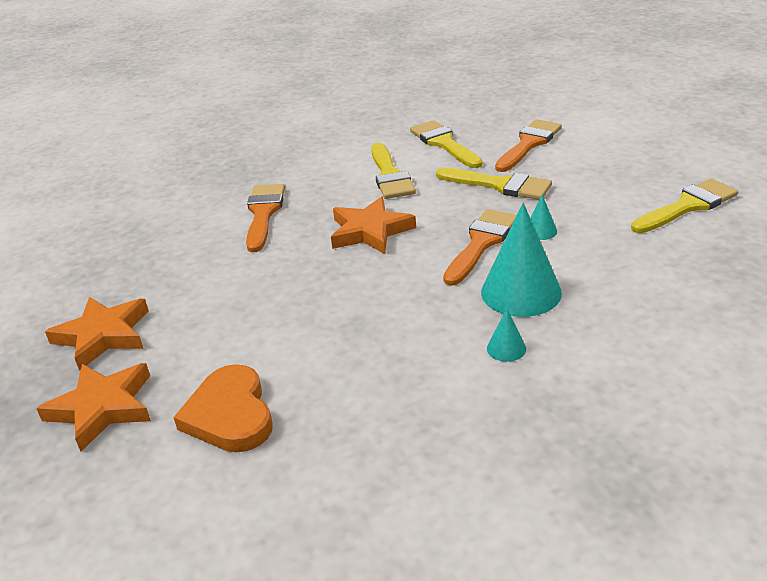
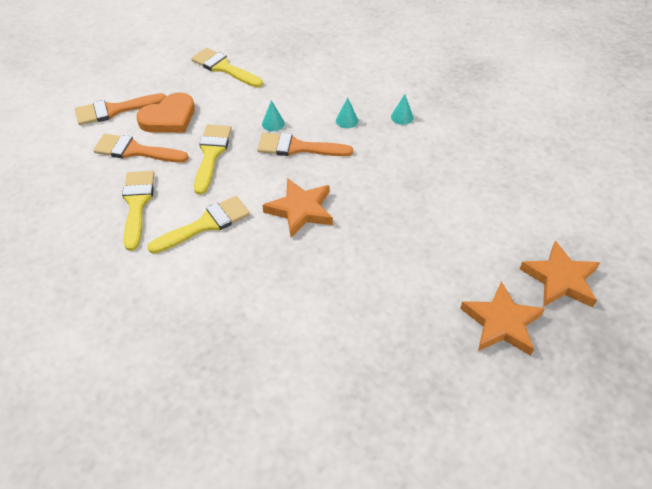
camera: 115 degrees left, 15 degrees up
(230, 414) = (522, 212): orange heart -> orange heart (169, 118)
(263, 213) = (294, 293): orange brush -> orange brush (114, 110)
(444, 143) = (137, 204): yellow brush -> yellow brush turned 135 degrees clockwise
(521, 292) = (347, 120): turquoise cone -> turquoise cone, size x0.45

